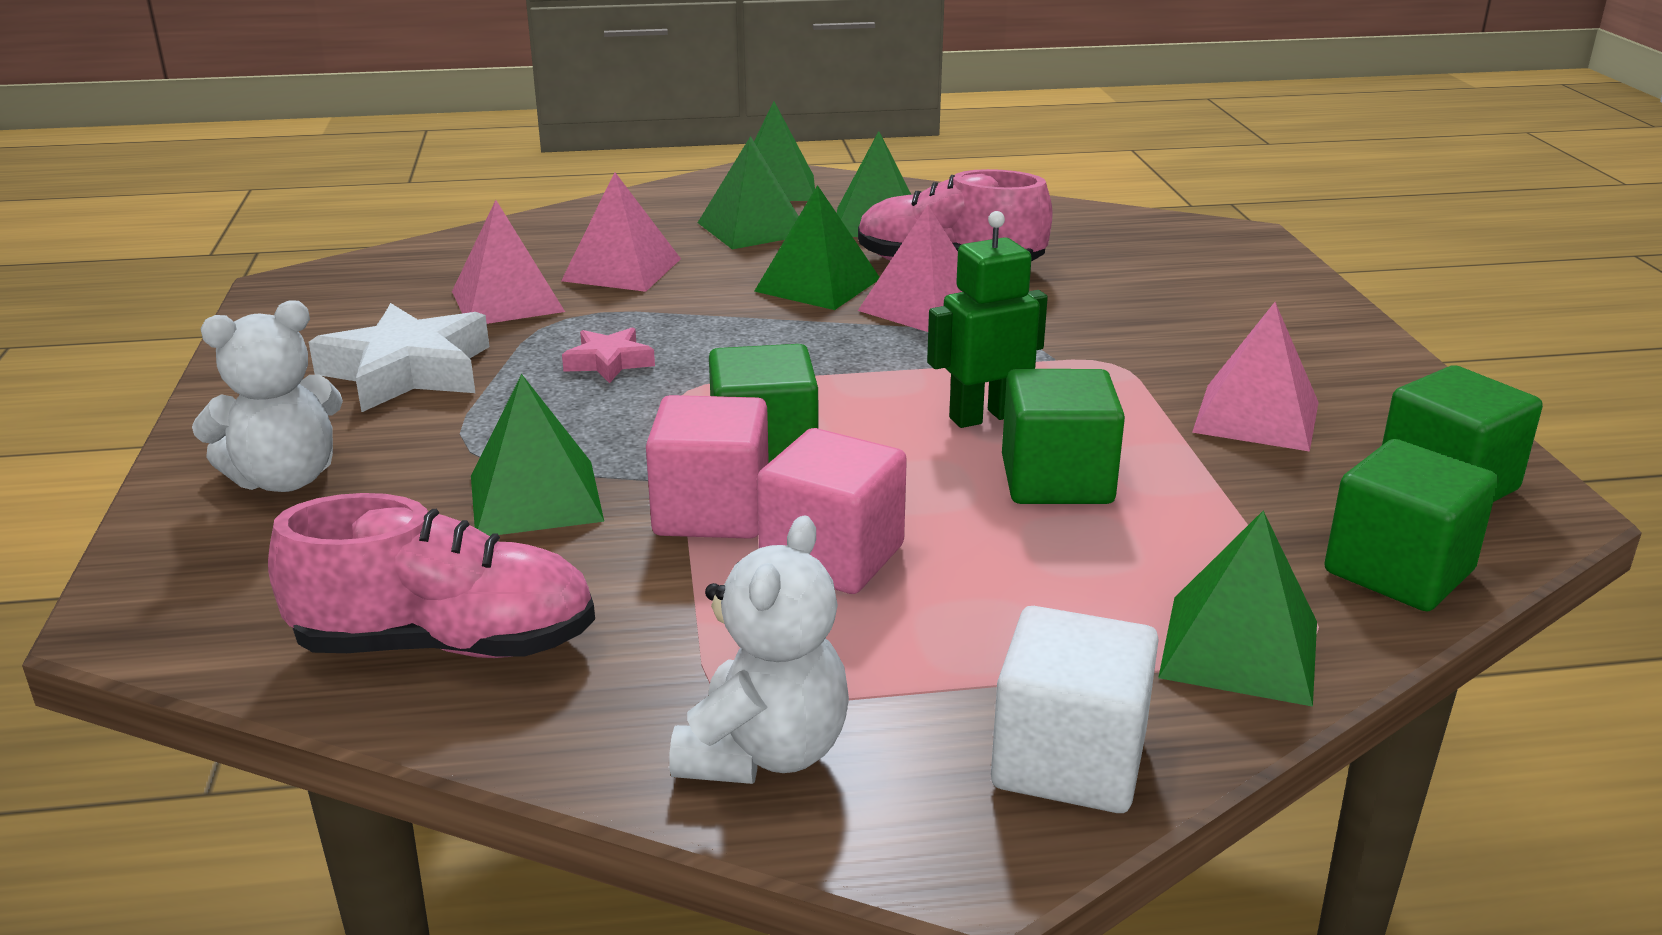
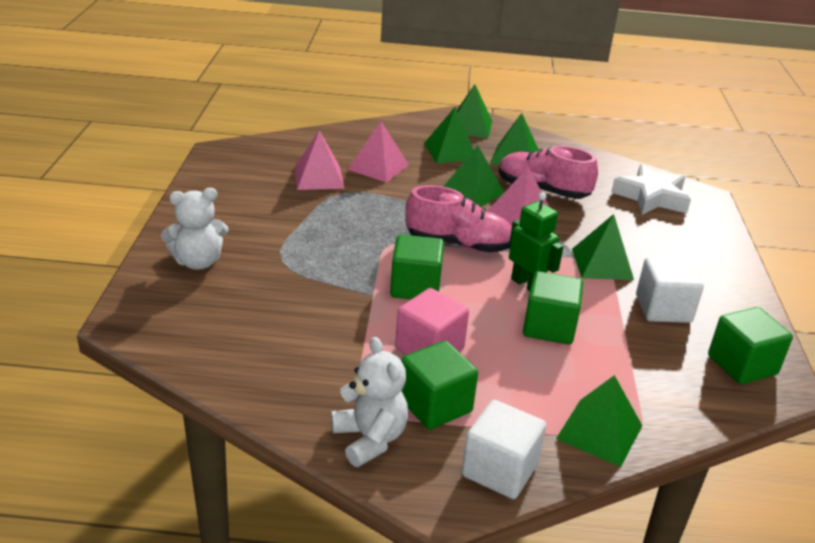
camera: 10 degrees right, 5 degrees up
(407, 371) = (263, 211): white star -> white star (651, 197)
(447, 645) = (250, 360): pink shoe -> pink shoe (458, 244)
(535, 498) = (305, 292): green pyramid -> green pyramid (602, 264)
(609, 362) = (357, 222): pink star -> none
(712, 512) = (382, 314): pink cube -> none
(764, 752) = (370, 439): white teddy bear -> white teddy bear turned 60 degrees counterclockwise
(984, 416) = (527, 285): green robot -> green robot turned 60 degrees clockwise
(1256, 417) = (663, 309): pink pyramid -> white cube
(1398, 571) = (694, 407): green cube -> green cube (435, 405)

